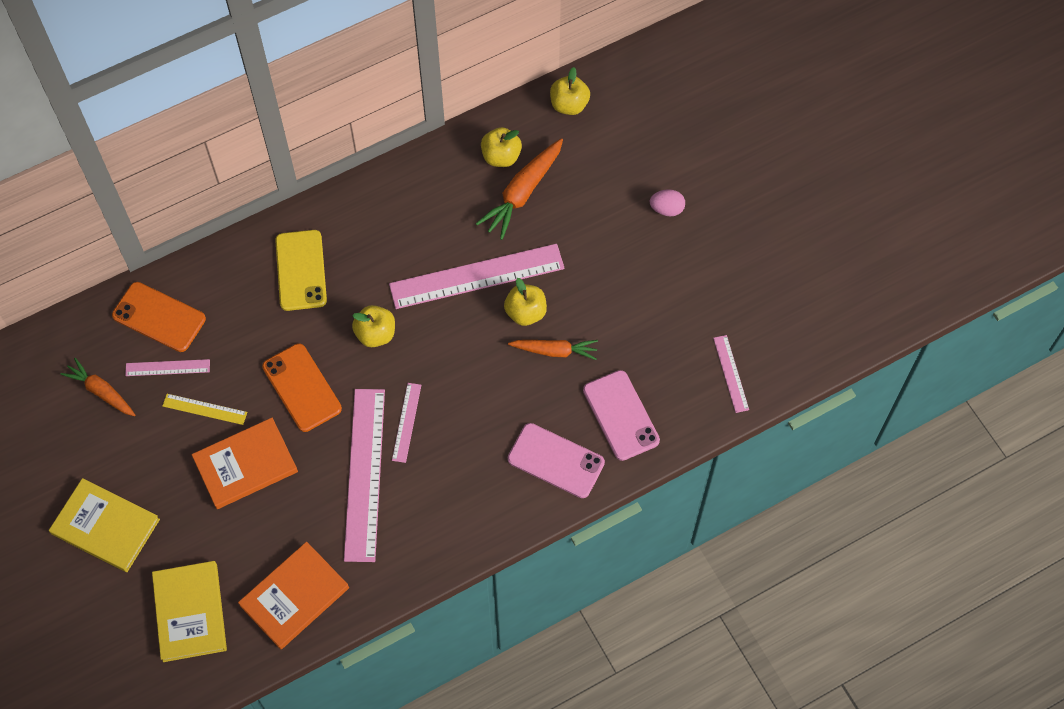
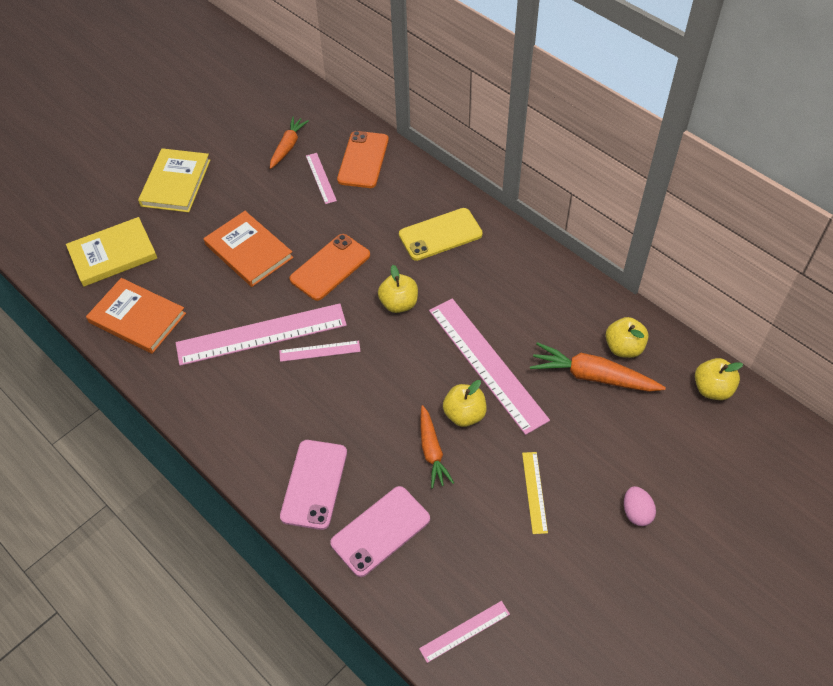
camera: 75 degrees right, 10 degrees down
(204, 409) = (291, 211): yellow ruler -> yellow ruler (534, 492)

